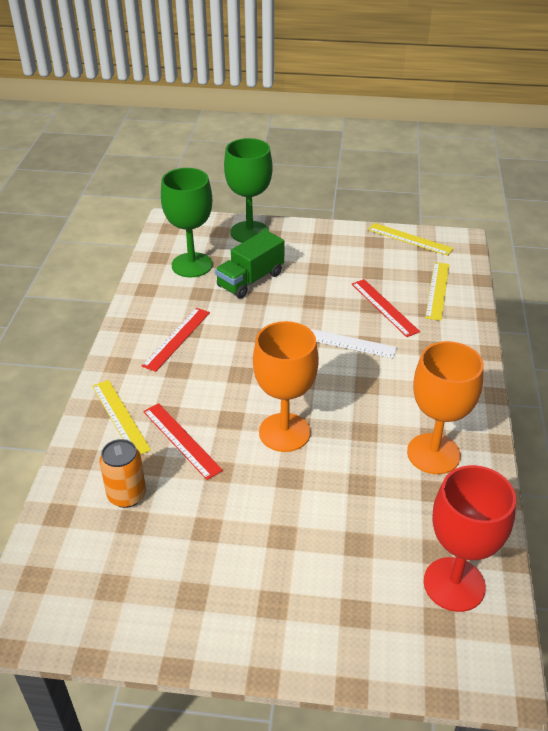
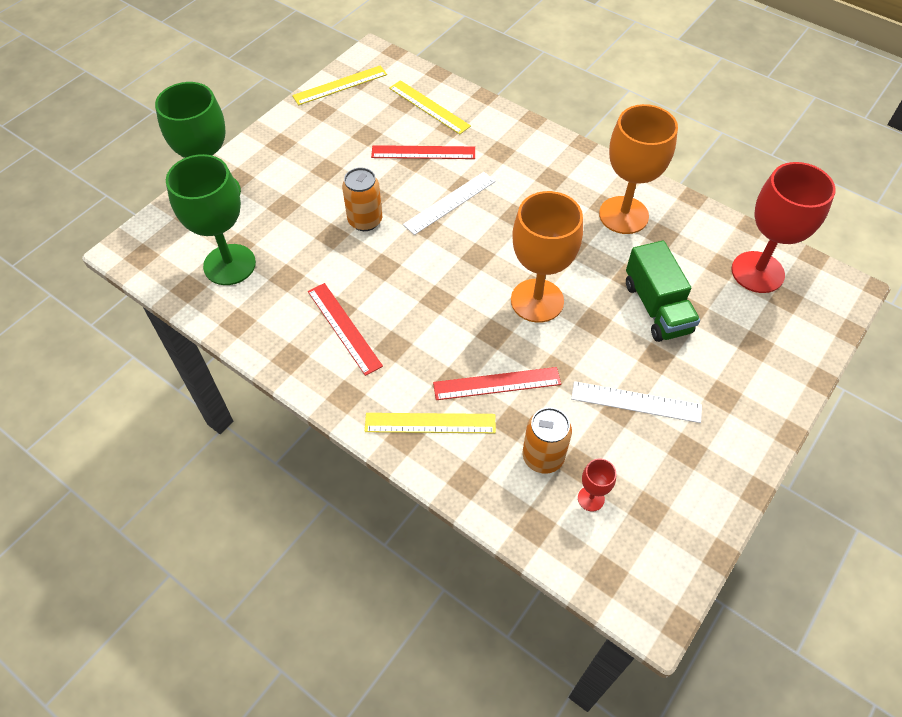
camera: 60 degrees left, 15 degrees up
(103, 541) = (591, 498): none -> red goblet
(222, 538) = (636, 402): none -> white ruler
(250, 280) = (299, 228): green truck -> green truck (656, 307)
(285, 307) = (365, 221): none -> orange can

